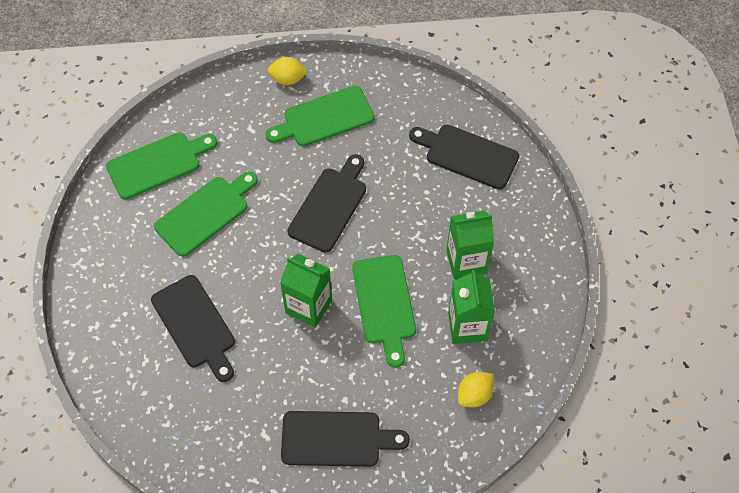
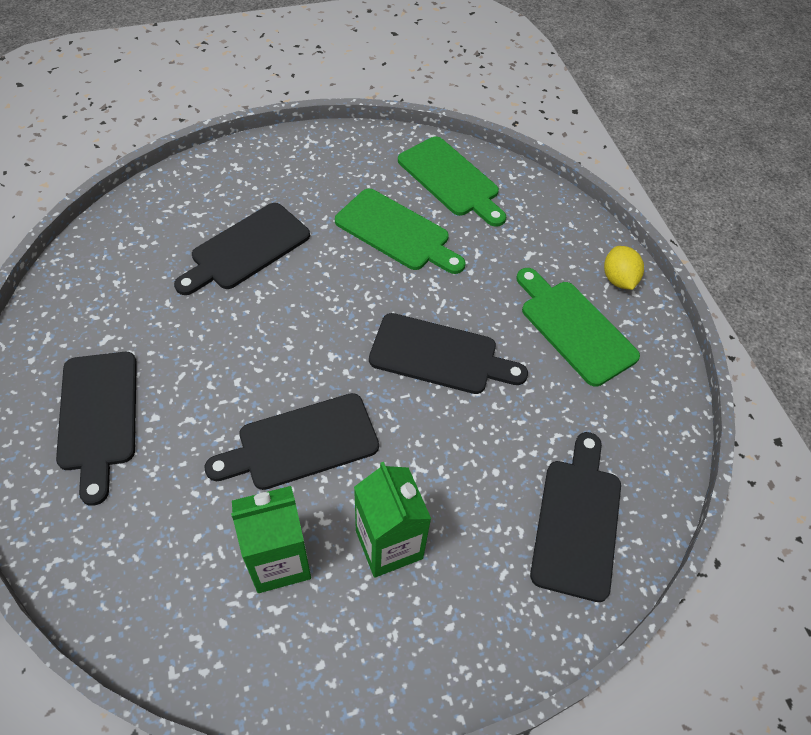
camera: 75 degrees right, 5 degrees down
(308, 306) = (285, 355): green carton -> none
(384, 304) = (301, 443): green cutting board -> black cutting board
(474, 395) = (166, 586): yellow lemon -> none

